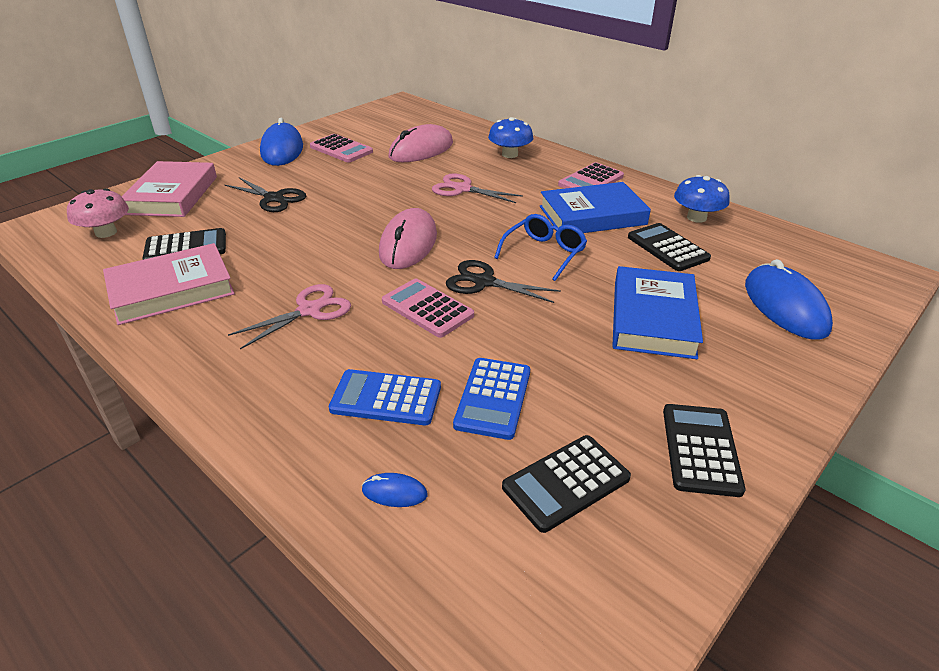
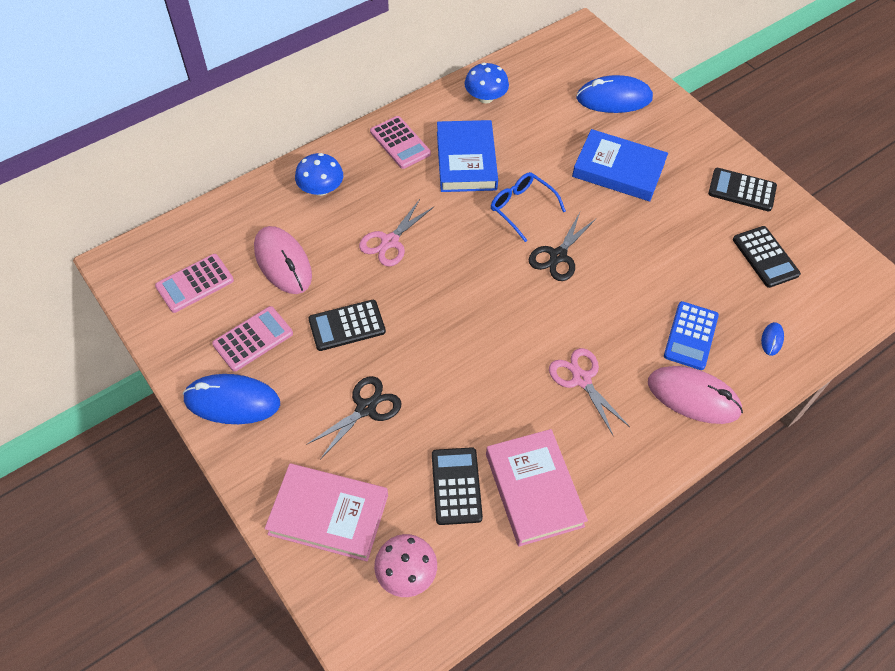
camera: 80 degrees left, 20 degrees up
(408, 244) = (488, 299): pink mouse -> pink mouse (693, 397)
(427, 308) = (589, 298): pink calculator -> pink calculator (195, 283)
(493, 398) = (694, 276): blue calculator -> none
(667, 248) = (528, 131): black calculator -> black calculator (347, 326)

